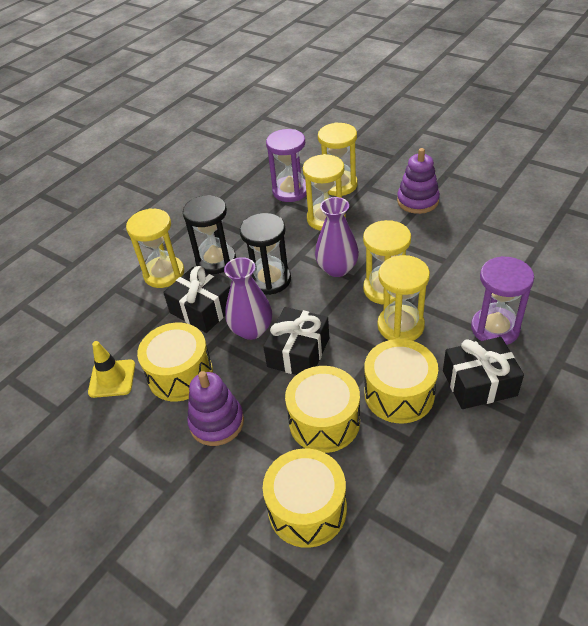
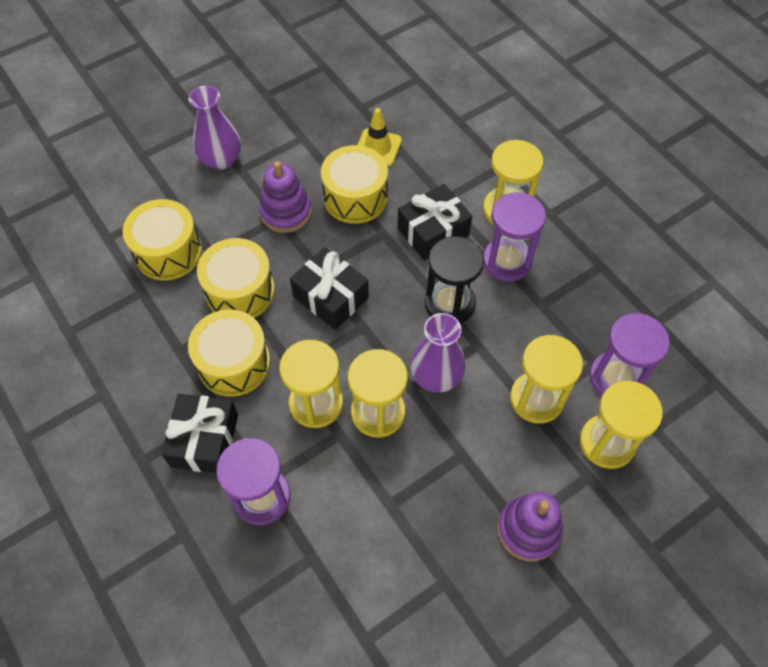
camera: 105 degrees right, 15 degrees up
(216, 260) = (507, 261): black hourglass -> purple hourglass
(251, 330) = (382, 266): purple vase -> purple vase (221, 159)

